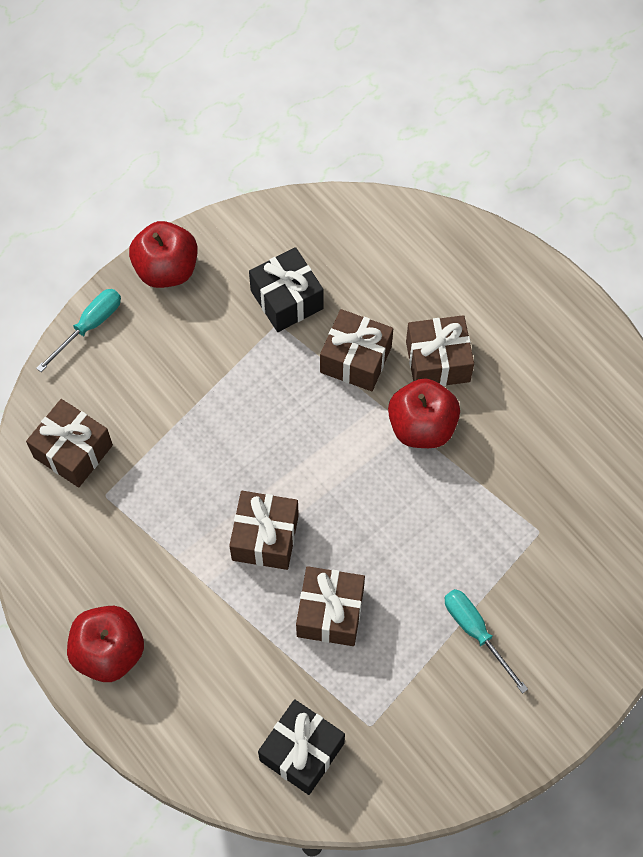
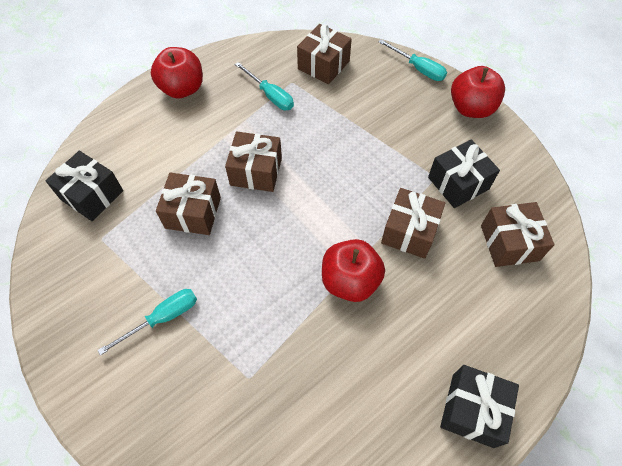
camera: 90 degrees right, 5 degrees down
(130, 524) = (270, 95): none -> turquoise screwdriver
(437, 361) = (414, 296): brown gift -> brown gift (509, 243)
(557, 319) = (472, 410): none -> black gift

